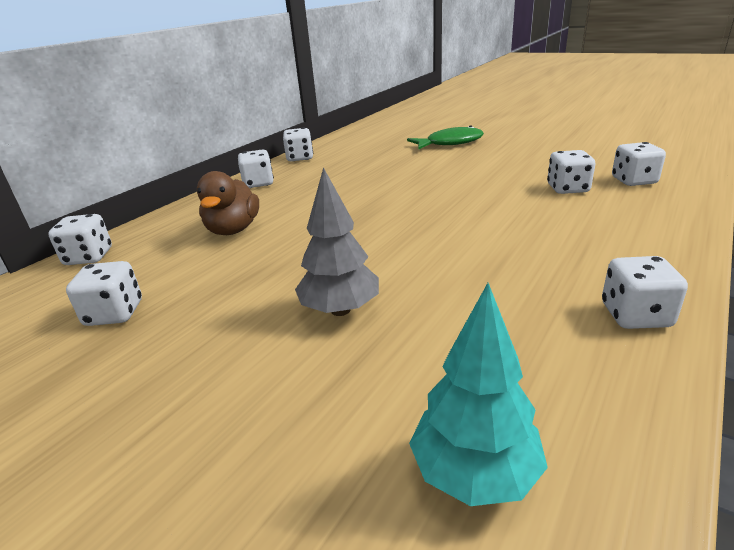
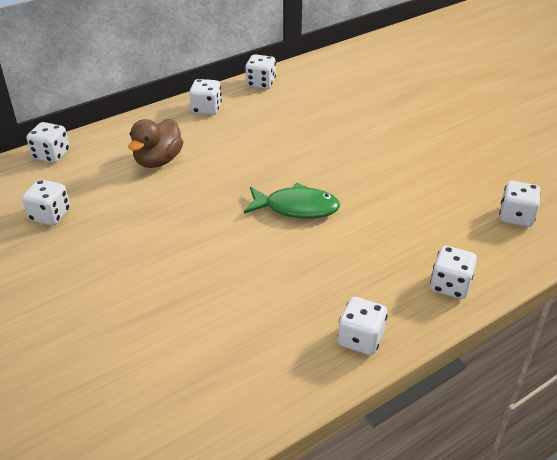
camera: 20 degrees right, 10 degrees up
(340, 310) = (183, 264): grey tree -> none
(450, 143) = (408, 106): green fish -> green fish (296, 208)
(474, 473) = (178, 390): turquoise tree -> none
(567, 189) = (448, 206): white dice -> white dice (450, 285)

